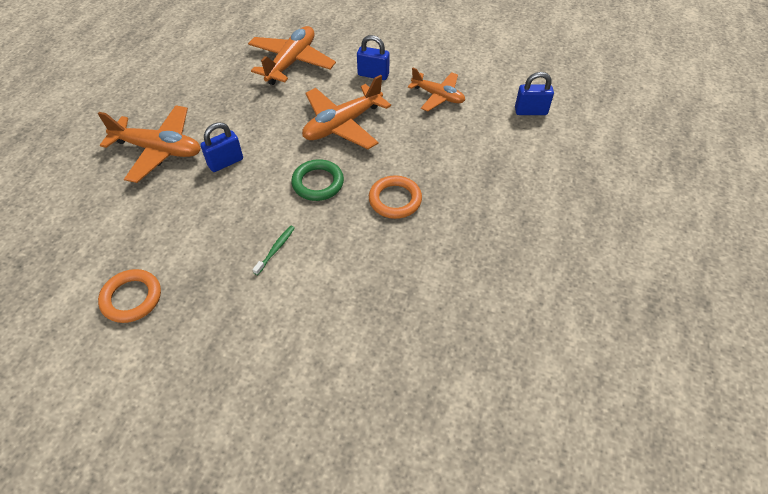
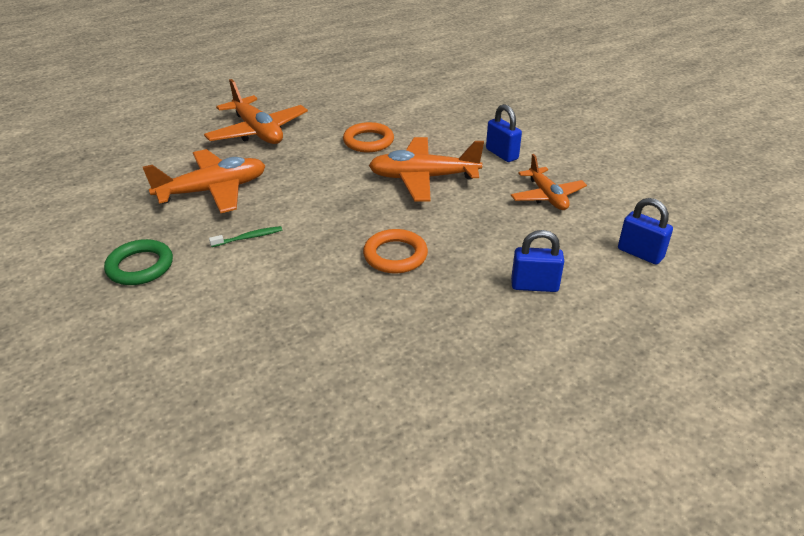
camera: 40 degrees right, 15 degrees down
(131, 298) = (114, 213): orange ring -> orange ring (368, 141)
(225, 162) = (293, 161): blue padlock -> blue padlock (534, 286)
(291, 62) = (438, 117): orange plane -> orange plane (213, 191)
(318, 183) = (345, 209): green ring -> green ring (140, 266)

